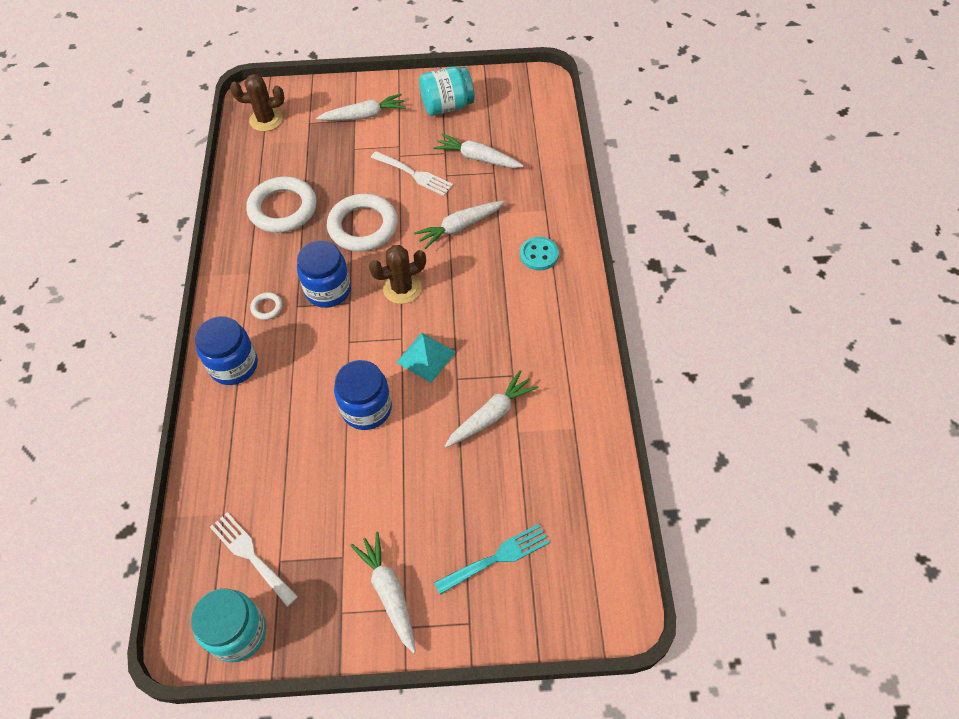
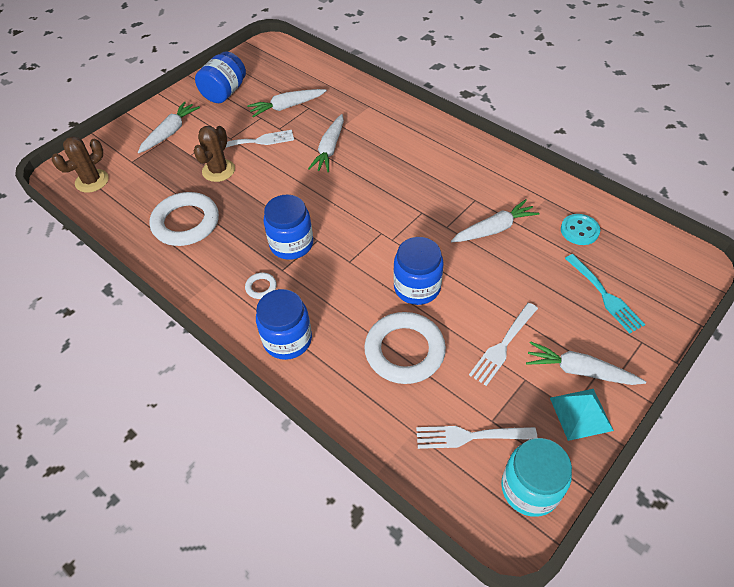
camera: 45 degrees left, 5 degrees down
(362, 516) = (503, 346): none -> white fork
(363, 226) = (263, 192): white ring -> white ring (404, 351)
(402, 288) = (341, 206): brown cactus -> brown cactus (218, 170)
(426, 357) = (411, 230): turquoise pyramid -> turquoise pyramid (581, 414)
(447, 106) = (224, 92): turquoise jar -> blue jar
(491, 415) = (494, 229): white carrot -> white carrot turned 60 degrees clockwise
(497, 558) = (605, 295): turquoise fork -> turquoise fork turned 135 degrees clockwise
(539, 255) = (399, 130): turquoise button -> turquoise button (579, 230)

